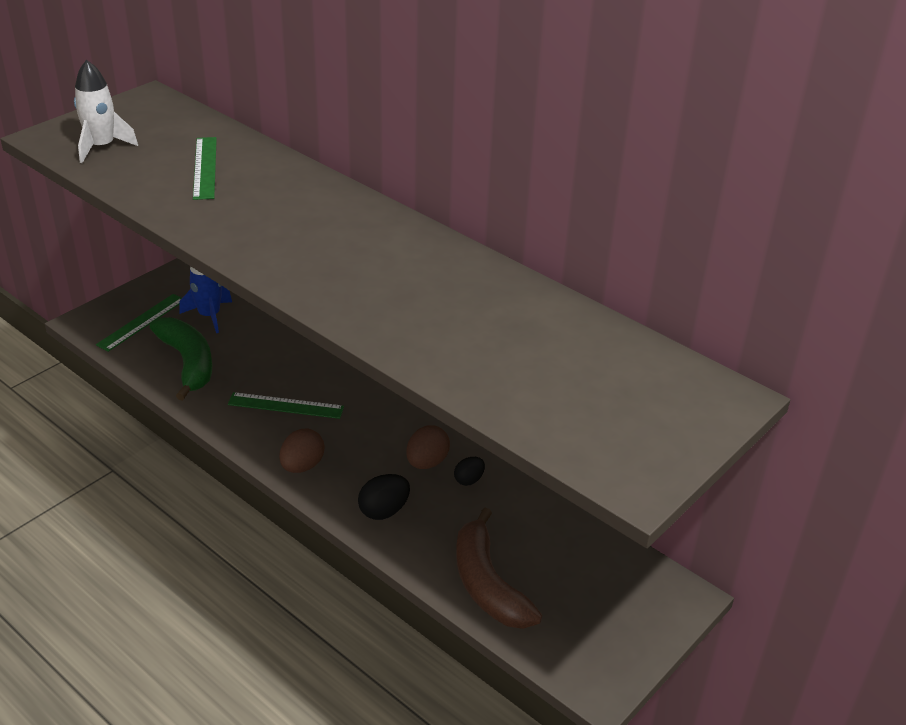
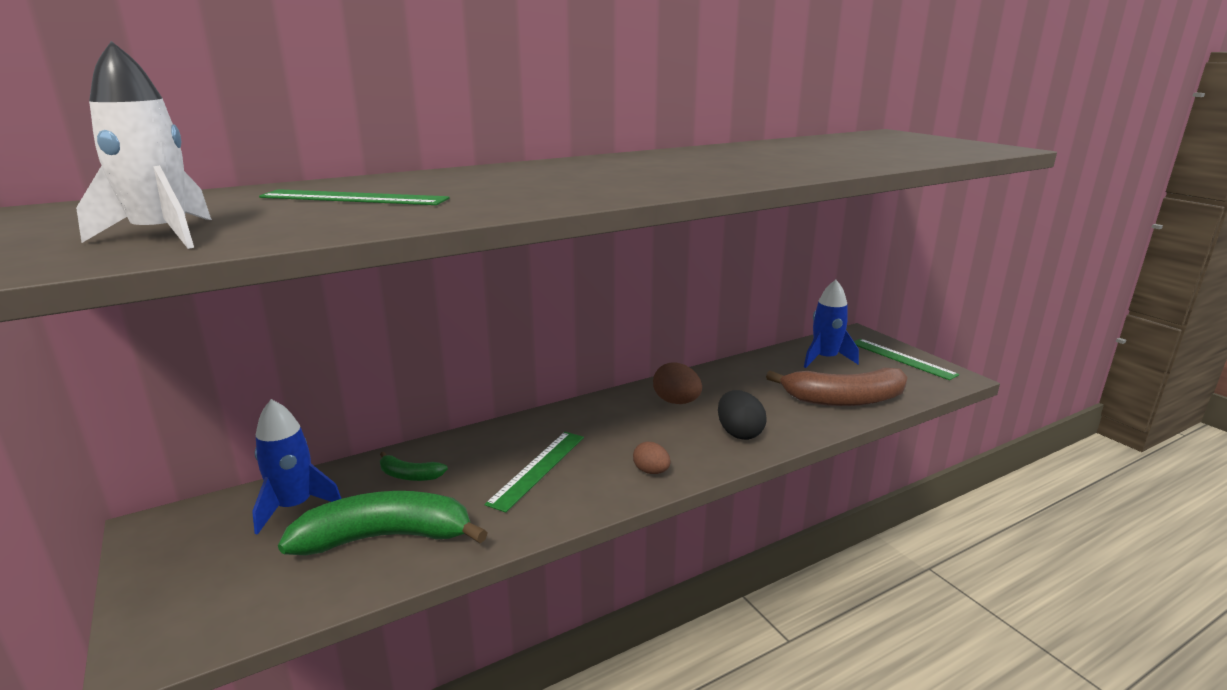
camera: 70 degrees left, 15 degrees down
(142, 322) = (234, 576): green ruler -> green ruler (902, 358)
(257, 349) = (409, 475): none -> green banana
(302, 466) = (651, 471): brown egg -> brown egg, size x0.65
(469, 480) = (709, 387): black egg -> none
(588, 566) = (825, 359): none -> blue rocket

